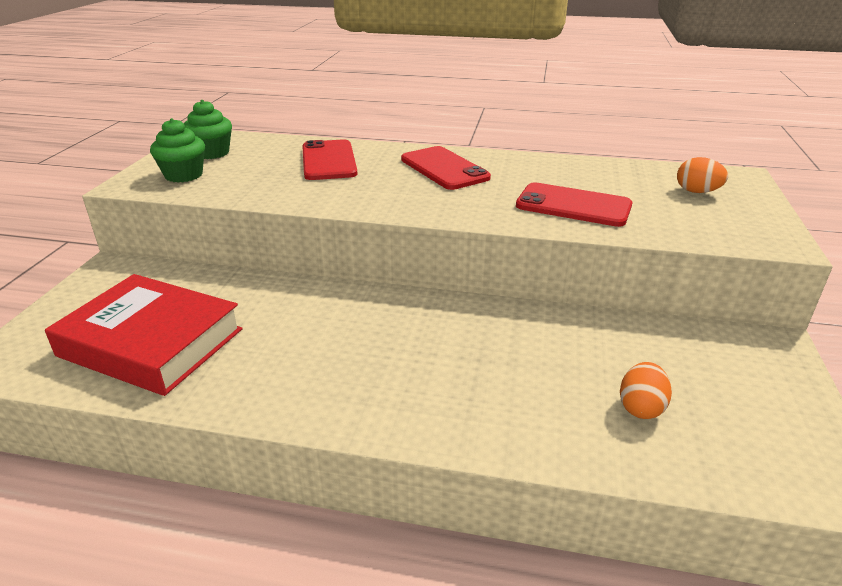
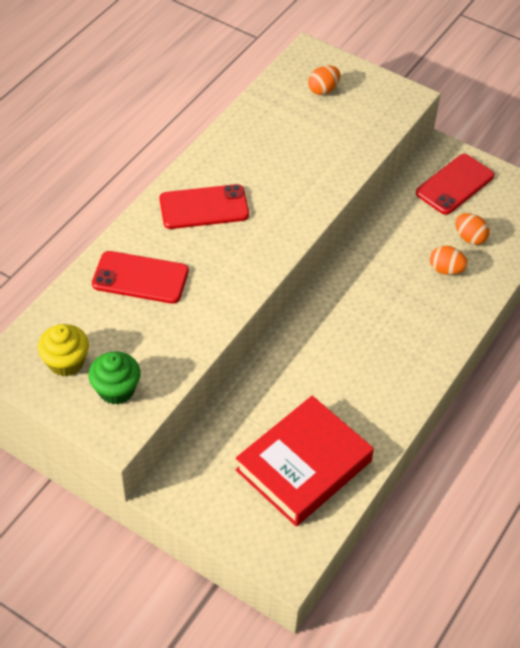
camera: 70 degrees left, 20 degrees up
(212, 153) = (66, 362): green cupcake -> yellow cupcake
(553, 395) = (446, 269): none -> orange egg
(573, 205) = (312, 162): red phone -> red phone (454, 184)

